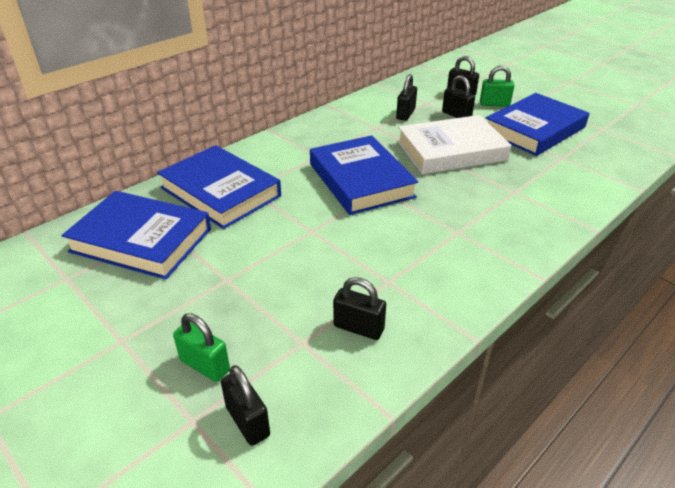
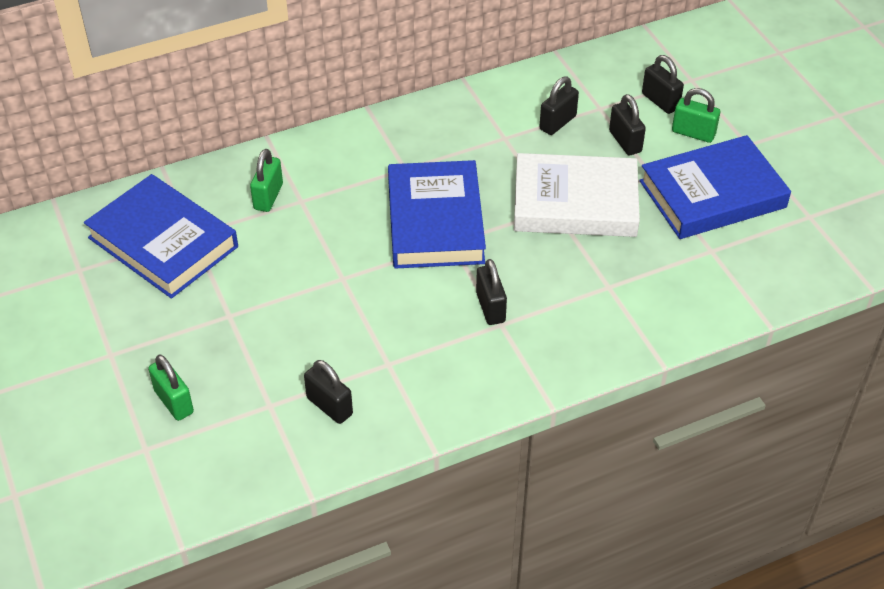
camera: 20 degrees right, 10 degrees up
(220, 192) = (268, 197): blue book -> green padlock
(247, 421) = (189, 463): black padlock -> black padlock (490, 307)

